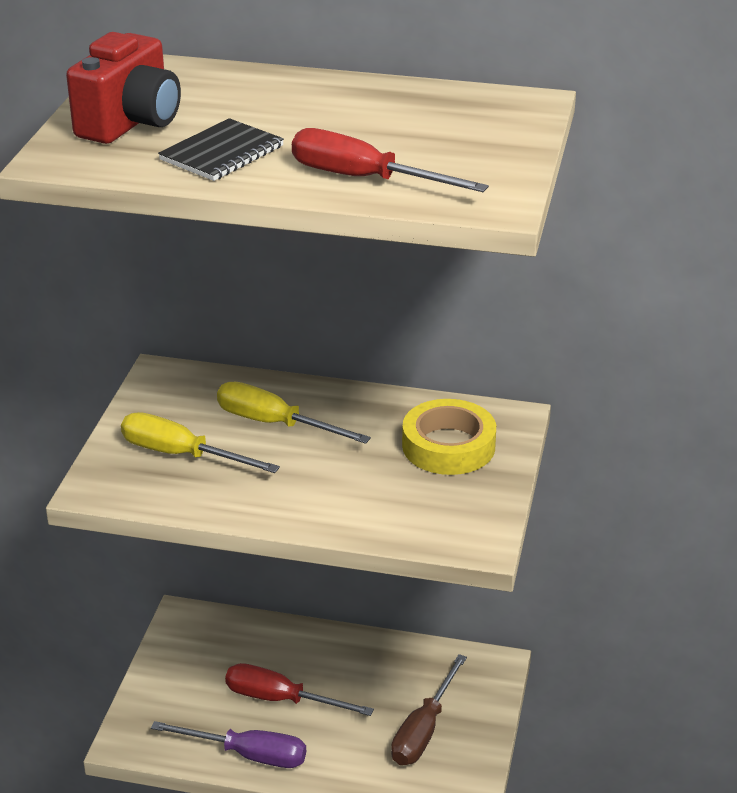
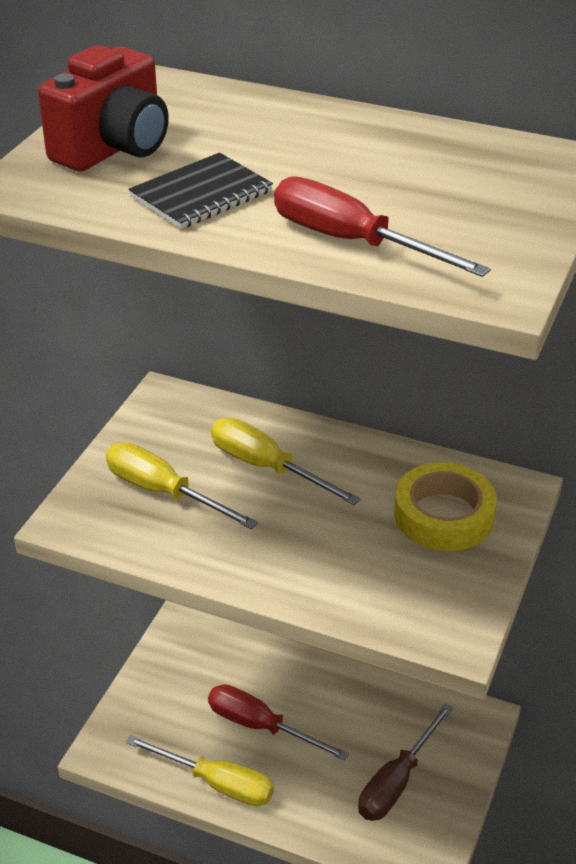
camera: 10 degrees right, 5 degrees up
(248, 755) = (217, 783): purple screwdriver -> yellow screwdriver

